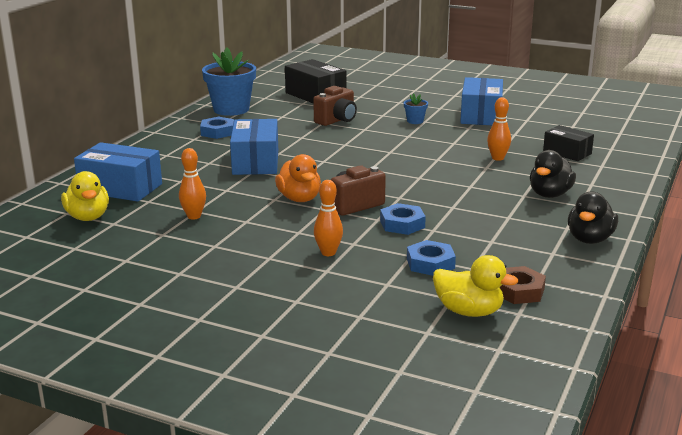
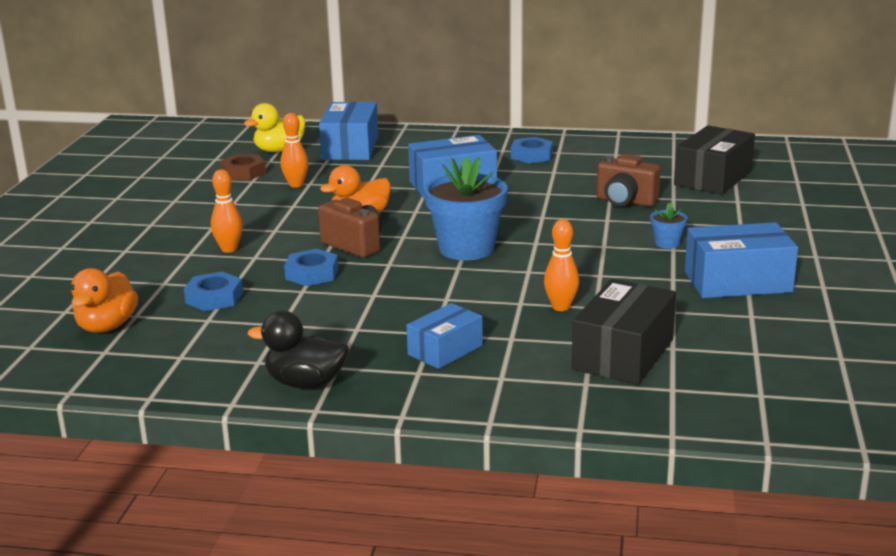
camera: 75 degrees right, 0 degrees up
(231, 109) = (612, 149): blue flower pot -> blue flower pot (466, 249)
(469, 311) = (107, 326): yellow duck -> orange duck
(518, 291) = (155, 348): brown nut -> brown nut (243, 172)
(550, 194) = (445, 350): black duck -> blue box
(567, 152) = (623, 354): black box -> black box, size x1.59

